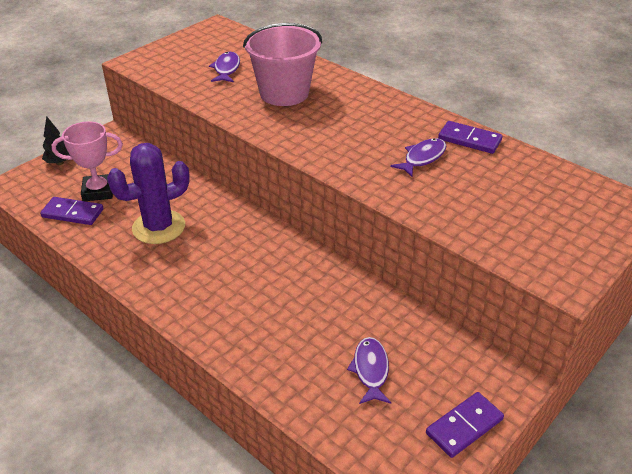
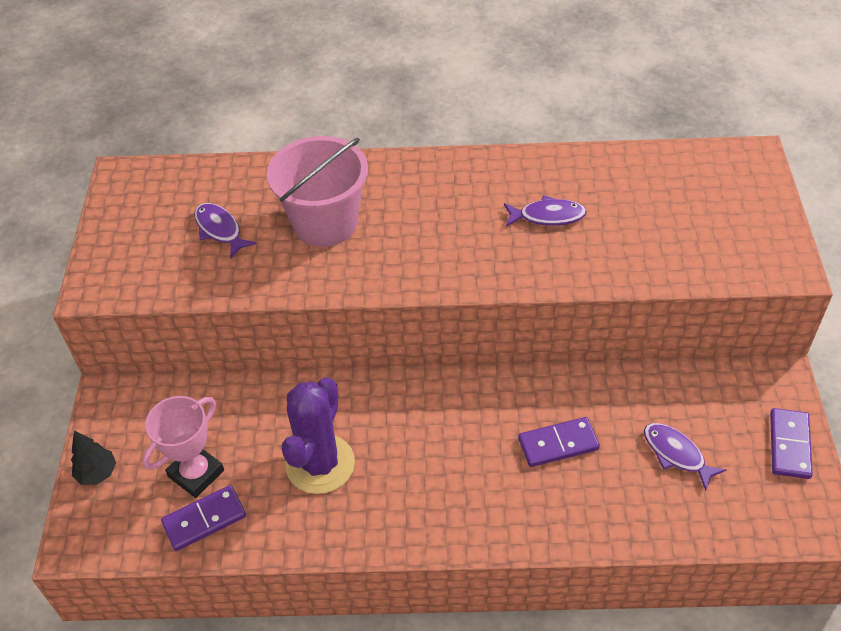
camera: 40 degrees left, 10 degrees up
(422, 158) = (548, 216): purple fish -> purple fish turned 90 degrees clockwise
(469, 140) = (561, 168): purple domino -> purple domino (558, 444)

